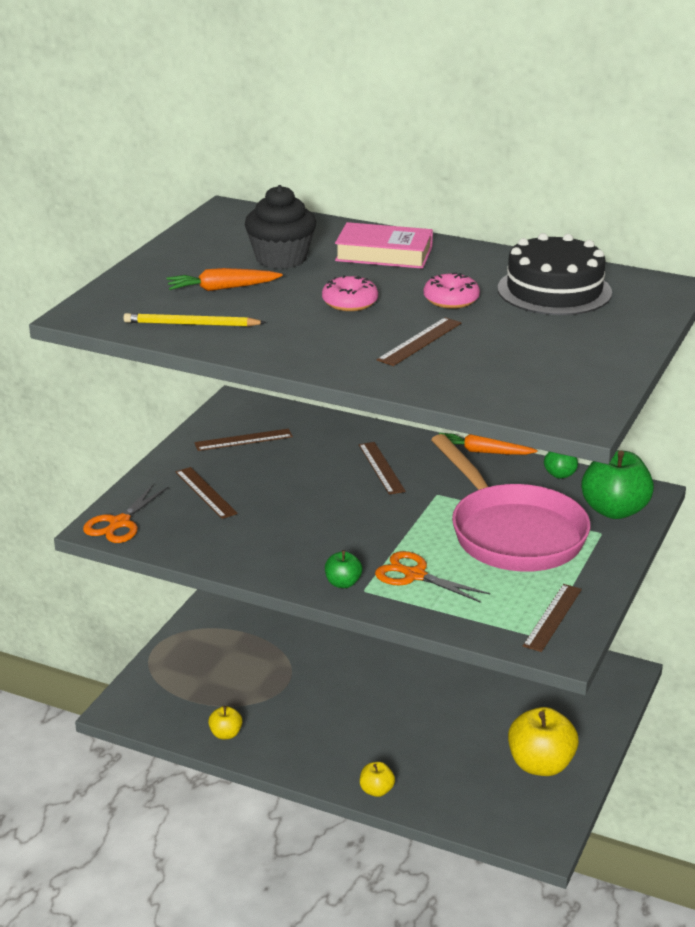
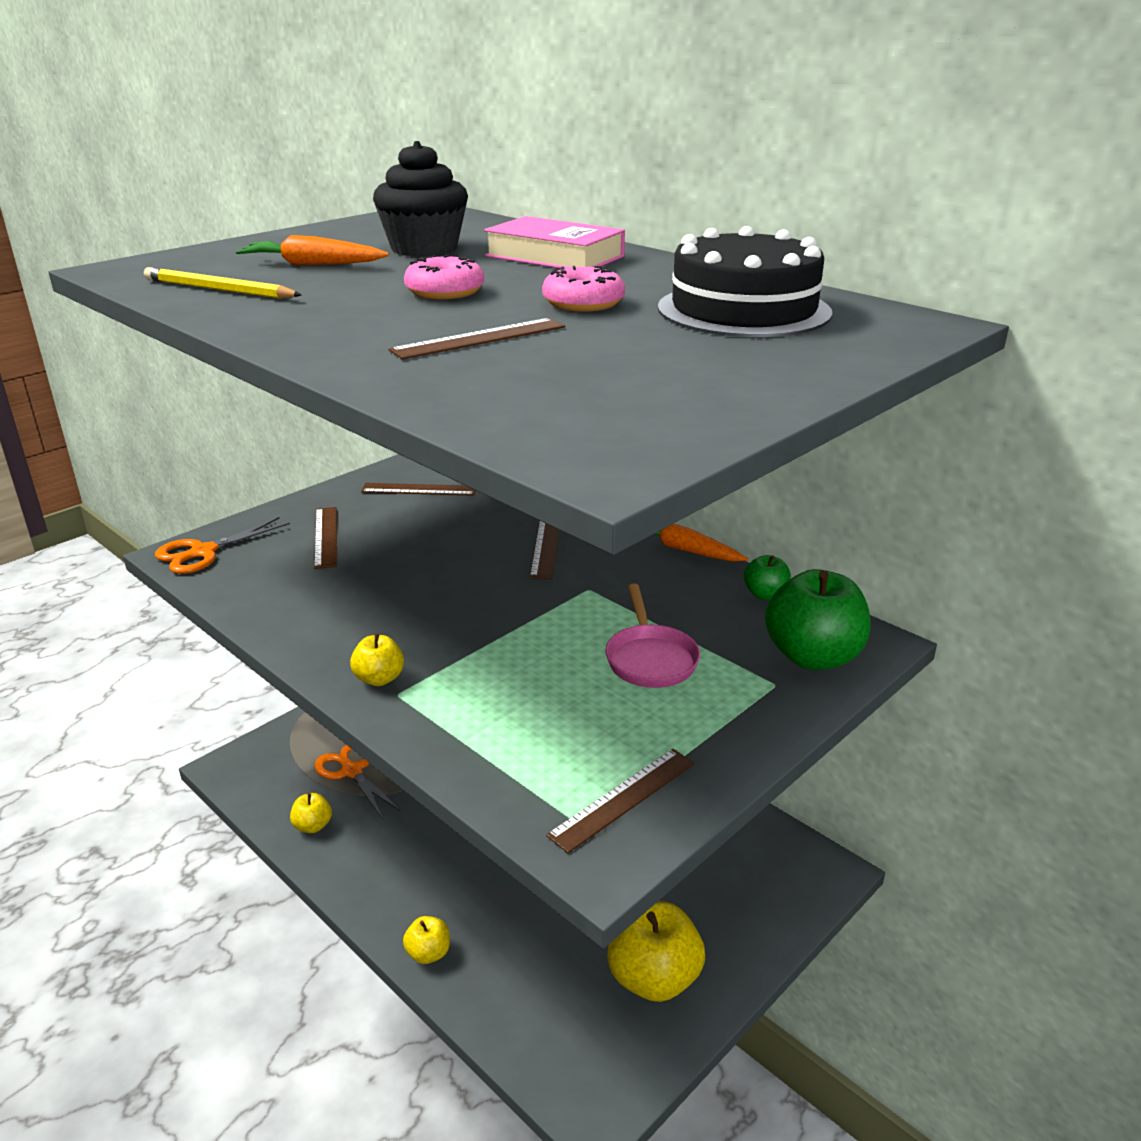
camera: 20 degrees right, 0 degrees up
(343, 583) = (379, 678): green apple -> yellow apple
(414, 575) = (477, 688): orange scissors -> orange scissors (351, 771)
(512, 533) = (650, 658): pink pan -> pink pan, size x0.49

